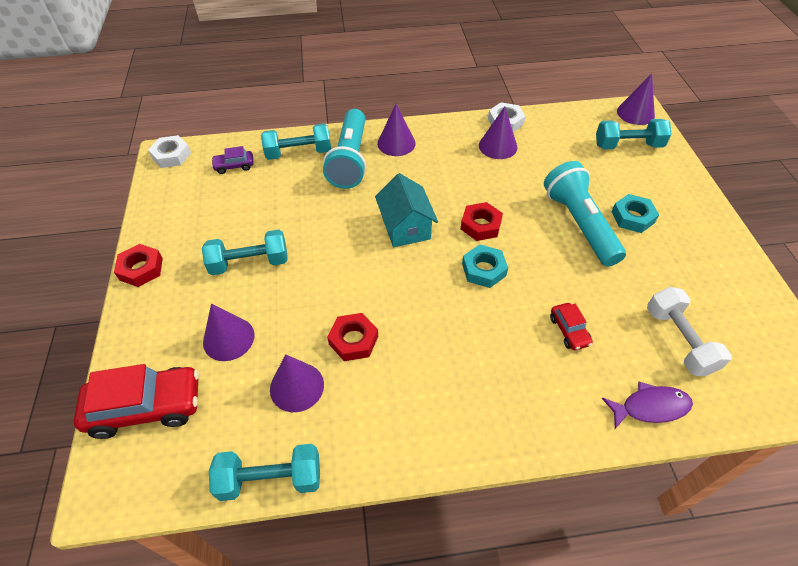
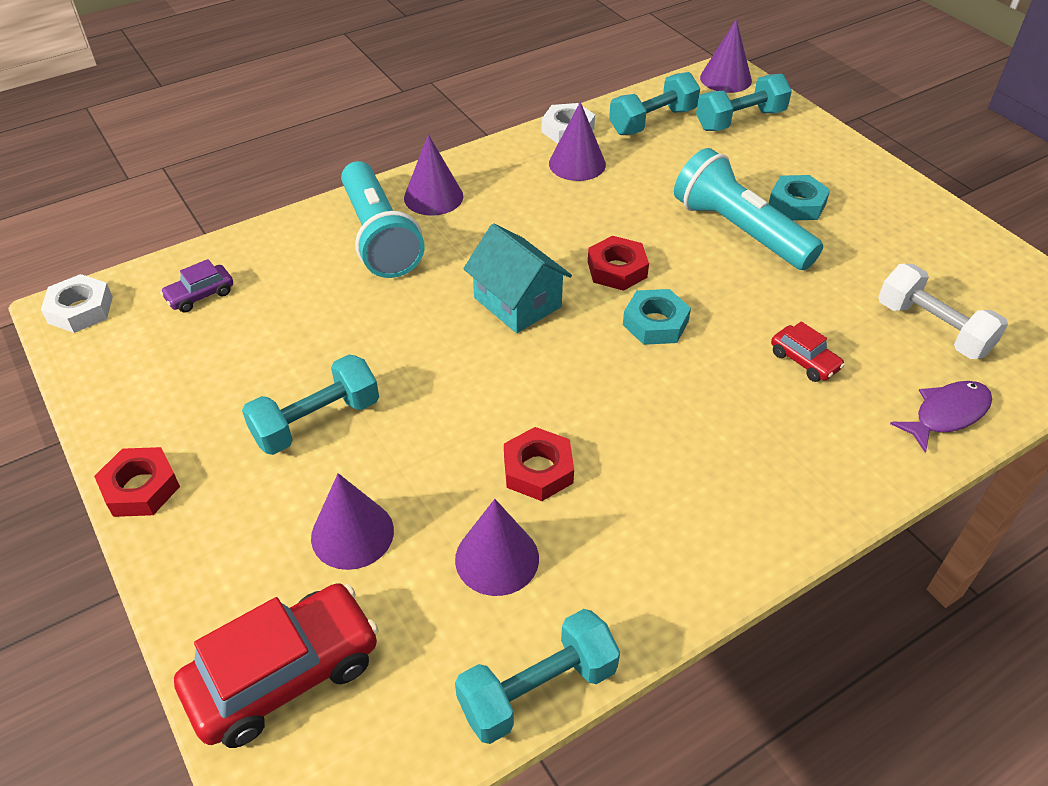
camera: 25 degrees left, 5 degrees down
(298, 153) = (293, 249): turquoise dumbbell -> turquoise dumbbell (652, 121)

